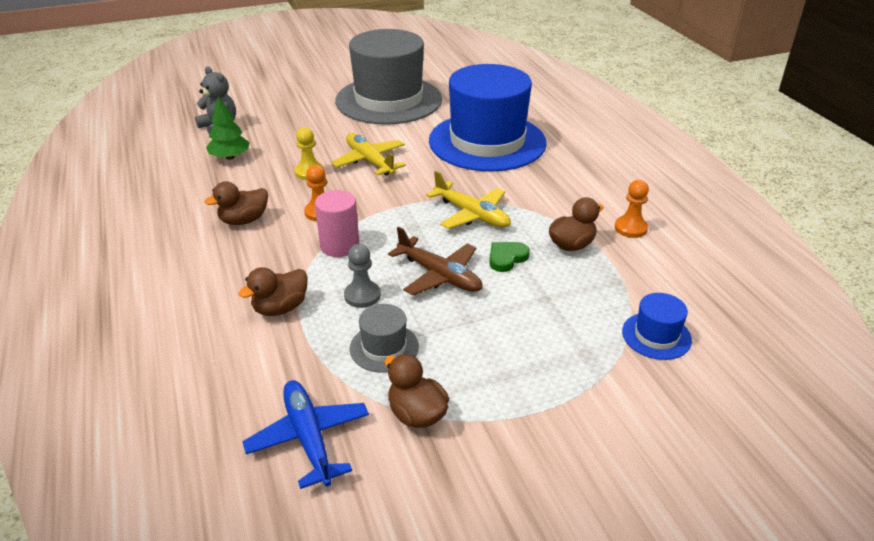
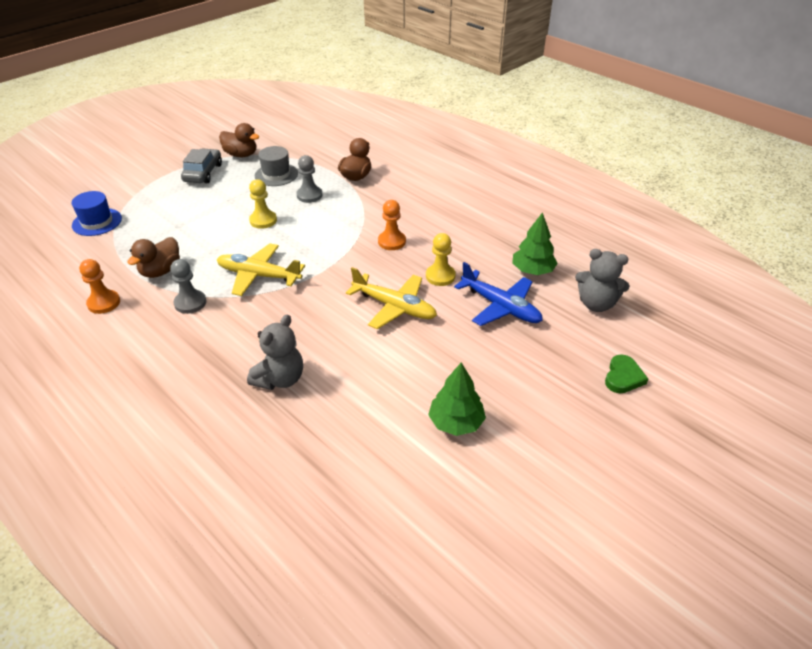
camera: 155 degrees right, 5 degrees up
(244, 220) = (444, 219): brown duck -> none
(309, 438) = (290, 136): blue plane -> blue plane (500, 306)
(339, 246) = (352, 221): pink cylinder -> none
(388, 100) = (456, 422): grey hat -> green tree
(439, 275) = (263, 220): brown plane -> yellow pawn
(487, 142) = (280, 379): blue hat -> grey teddy bear
(492, 388) = (203, 173): none -> grey car
(506, 258) = (215, 246): green heart -> green heart (623, 377)
(545, 207) = (190, 303): none -> grey pawn

